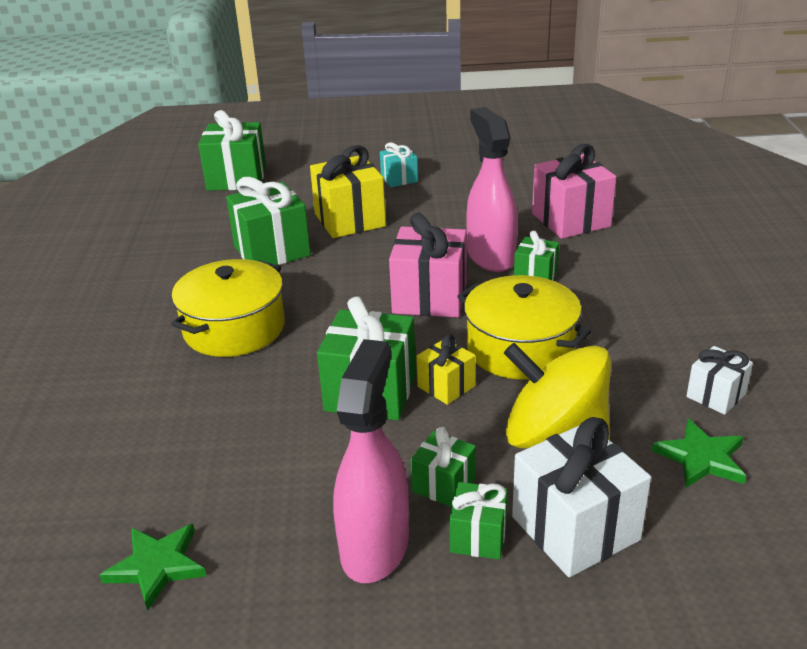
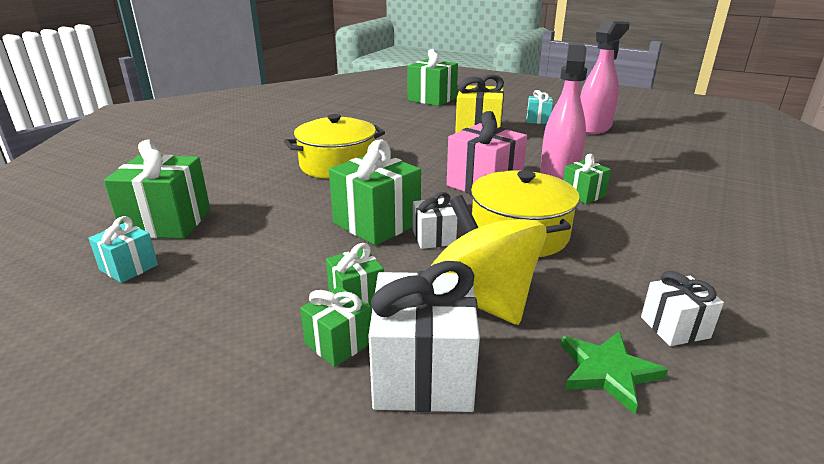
camera: 30 degrees right, 5 degrees down
(157, 566) = (129, 267): green star -> turquoise gift
(272, 251) = (409, 135): green gift -> green gift (167, 222)
(375, 546) = (261, 315): pink spray bottle -> pink spray bottle (593, 128)
(446, 386) = (433, 238): yellow gift -> white gift
(570, 220) = (651, 170): pink gift -> none

